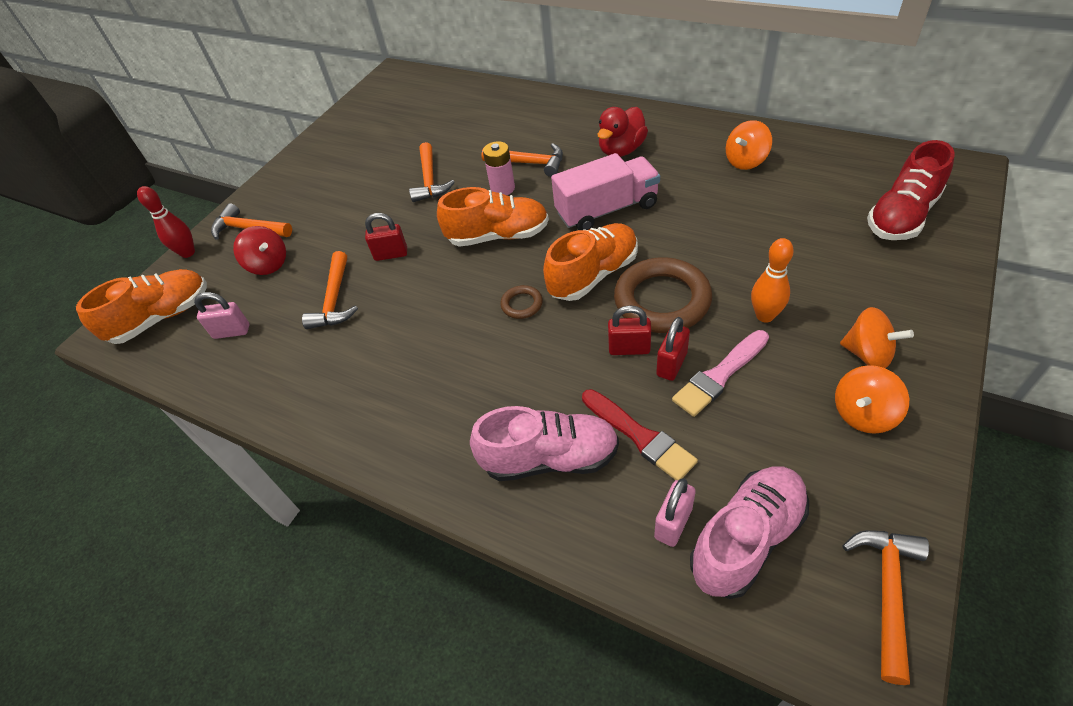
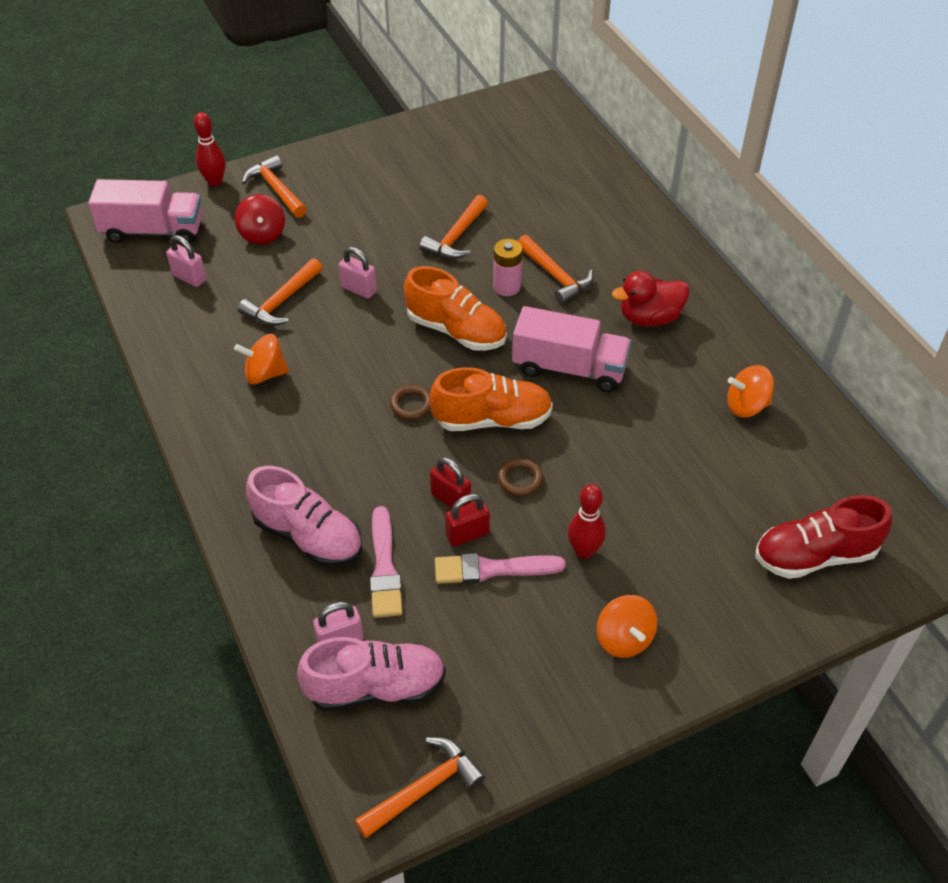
camera: 30 degrees right, 0 degrees up
(162, 317) = (153, 231): orange shoe -> pink truck
(391, 254) = (359, 289): red padlock -> pink padlock
(640, 436) = (384, 568): red brush -> pink brush
(662, 300) = (520, 479): brown ring -> brown ring, size x0.46
(765, 316) = (584, 551): orange bowling pin -> red bowling pin
(863, 414) = (561, 676): orange spinning top -> orange spinning top (265, 374)

